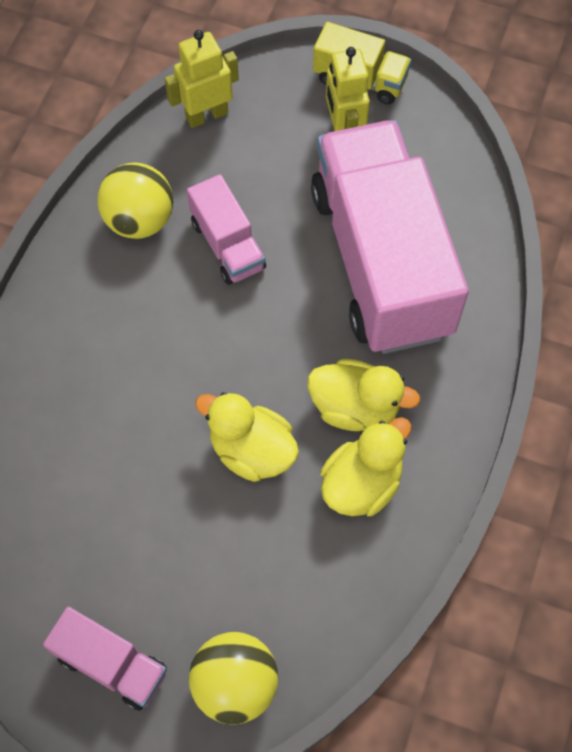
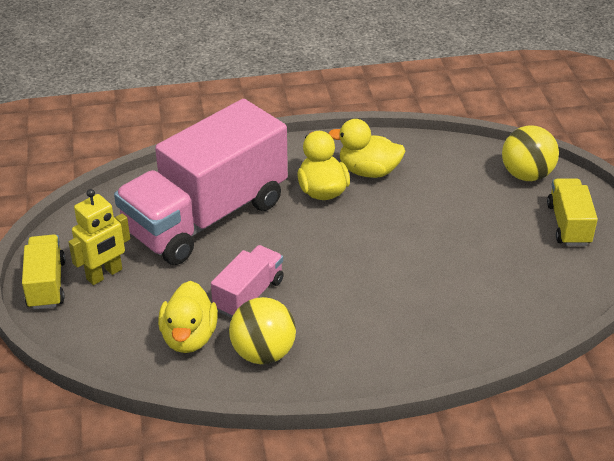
camera: 120 degrees left, 25 degrees down
(111, 664) = (568, 224): pink truck -> yellow truck
(206, 115) = (136, 358): yellow robot -> none
(251, 450) = (390, 222): yellow duck -> yellow duck (189, 337)

